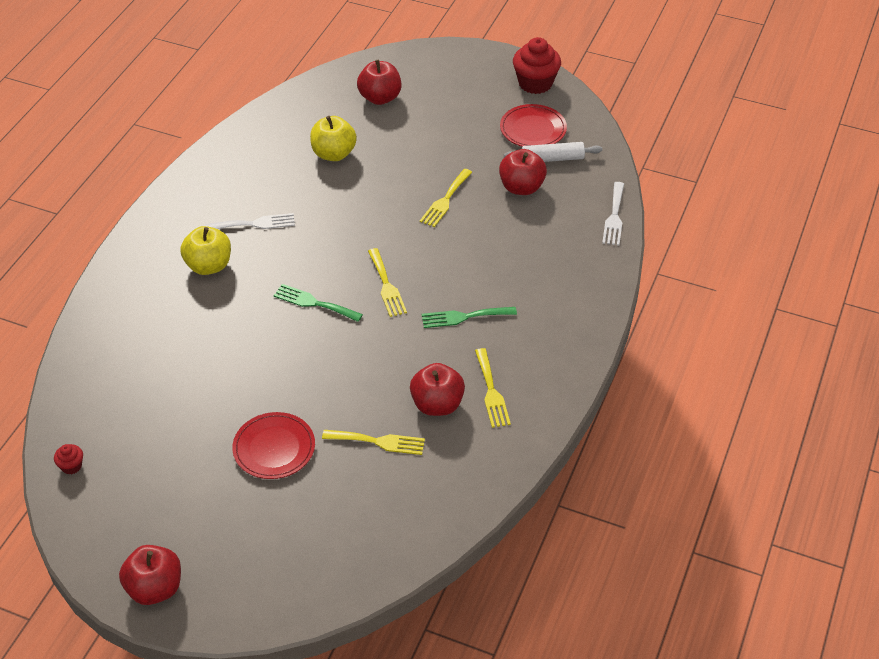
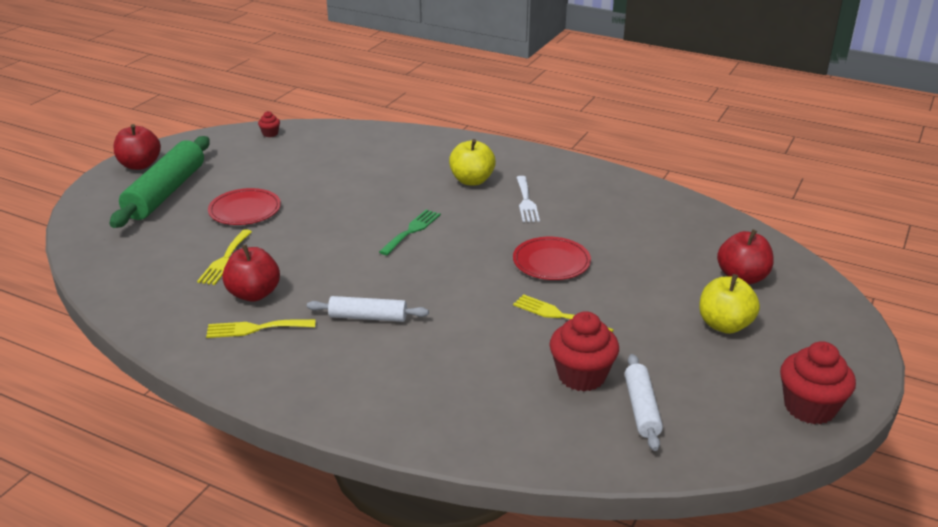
camera: 95 degrees right, 15 degrees down
(231, 537) = (165, 192): none -> green rolling pin
(334, 154) = (635, 245): yellow apple -> yellow apple (724, 325)
(386, 286) = (426, 271): yellow fork -> none
(464, 317) = (368, 317): green fork -> white rolling pin
(521, 187) = (581, 376): red apple -> red cupcake
(533, 129) = (703, 396): red plate -> red plate (551, 262)
(614, 217) = (521, 456): white fork -> none

